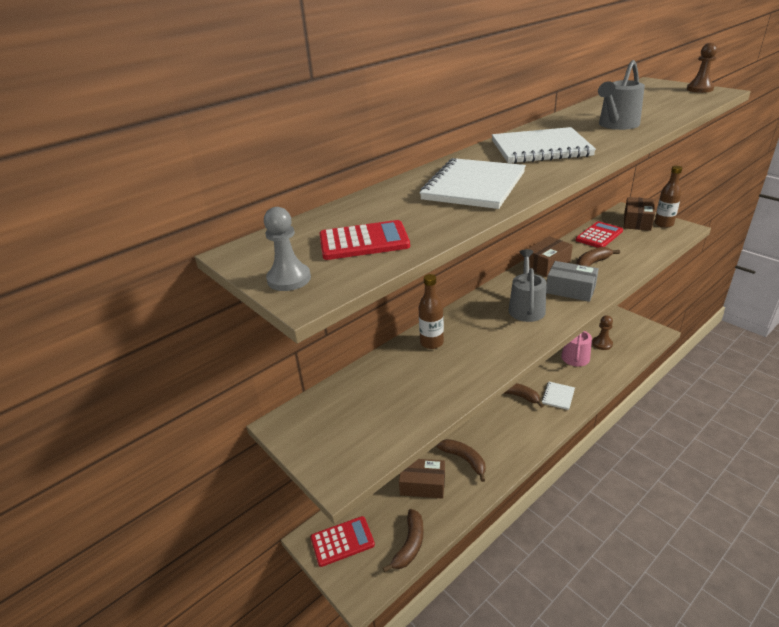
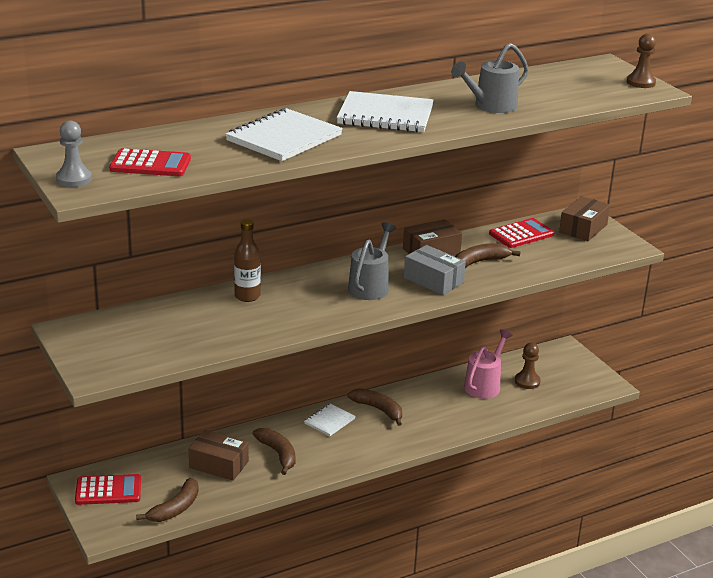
camera: 10 degrees right, 5 degrees down
(558, 396) = (429, 421): white notebook -> white notebook (329, 421)
(663, 224) = (611, 238): brown bottle -> none

